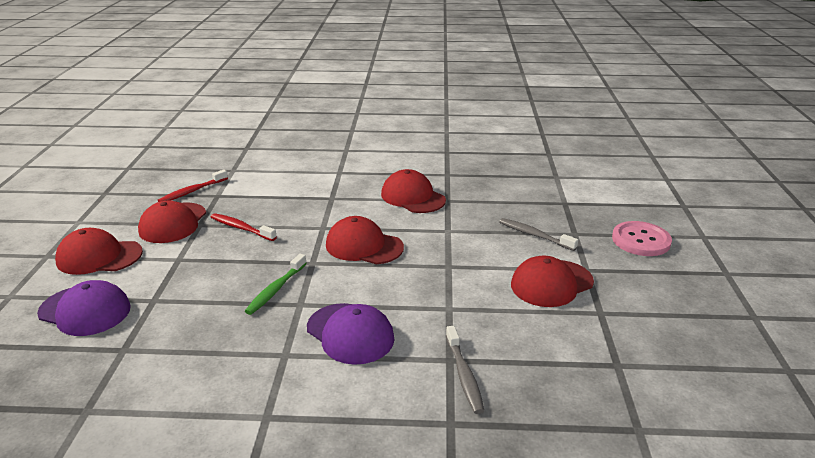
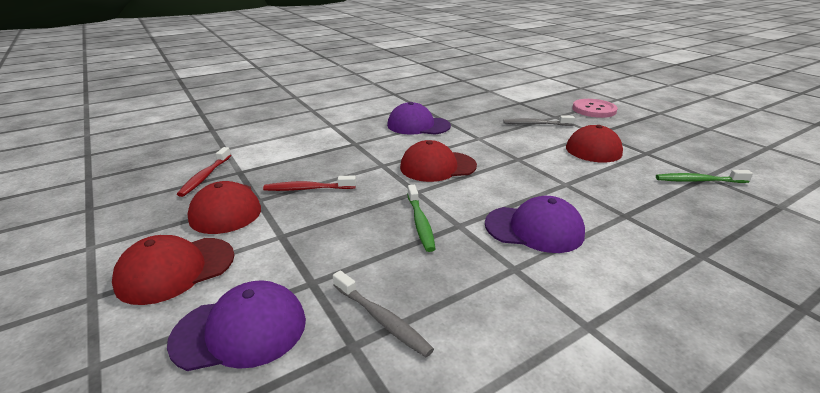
camera: 35 degrees left, 0 degrees up
(413, 197) = (418, 125): red cap -> purple cap
(464, 375) = (651, 221): grey toothbrush -> grey toothbrush (382, 319)
(597, 364) = (698, 181): none -> green toothbrush

